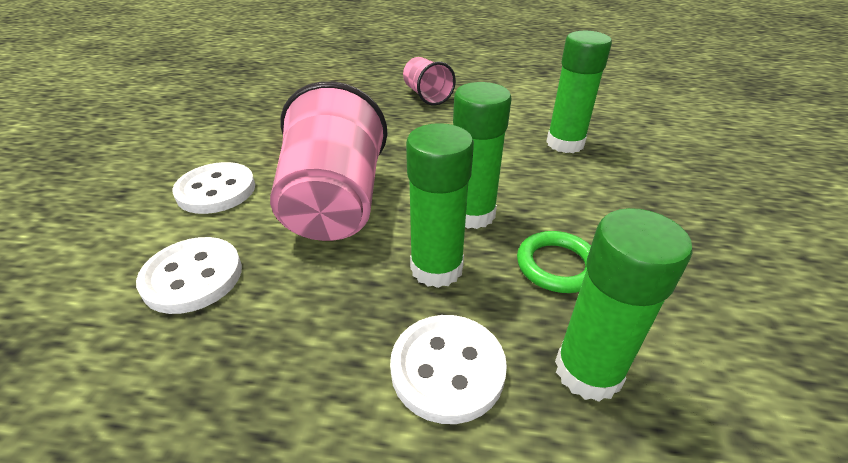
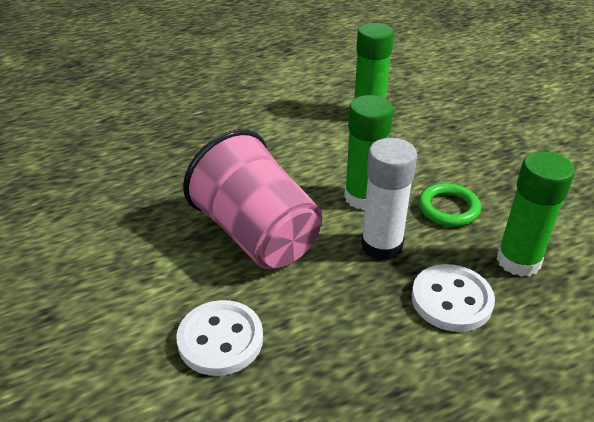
camera: 35 degrees left, 0 degrees up
(216, 190) = (139, 270): white button -> none
(427, 96) = (215, 108): pink cup -> none
(436, 268) = (381, 245): green glue stick -> white glue stick

